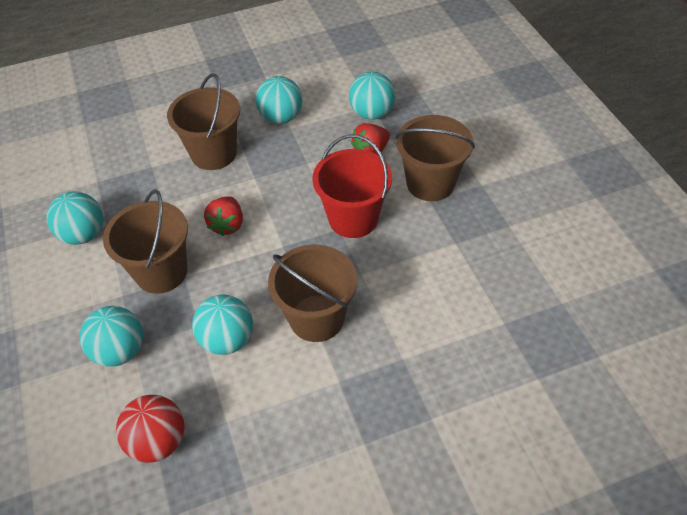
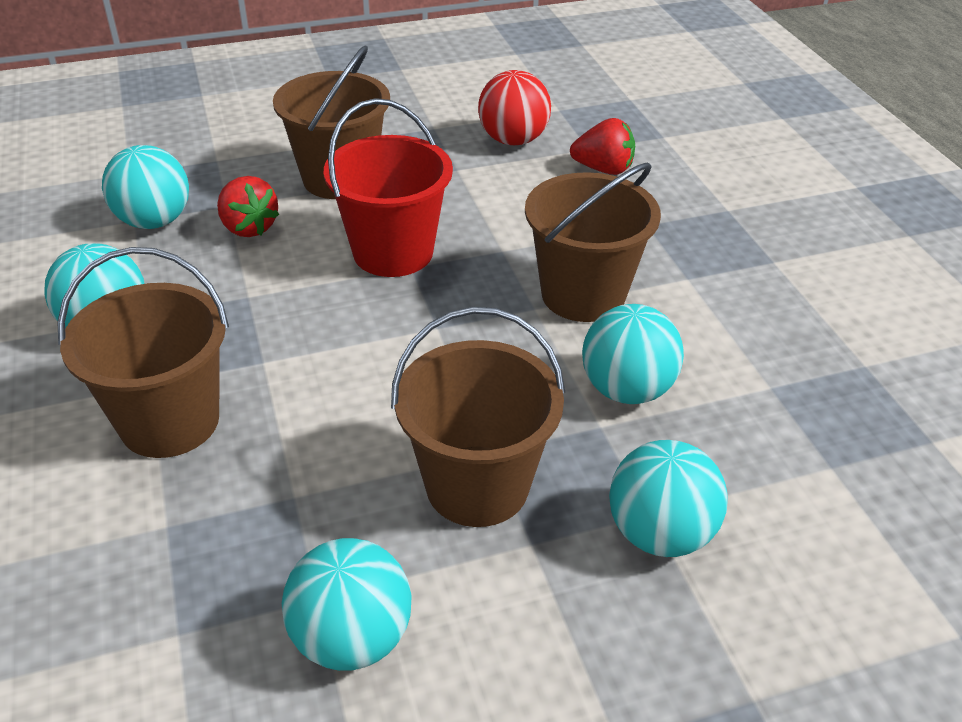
camera: 90 degrees left, 10 degrees down
(158, 441) = (822, 464): red ball -> red ball (513, 140)
(227, 225) = (375, 395): red strawberry -> red strawberry (603, 169)

